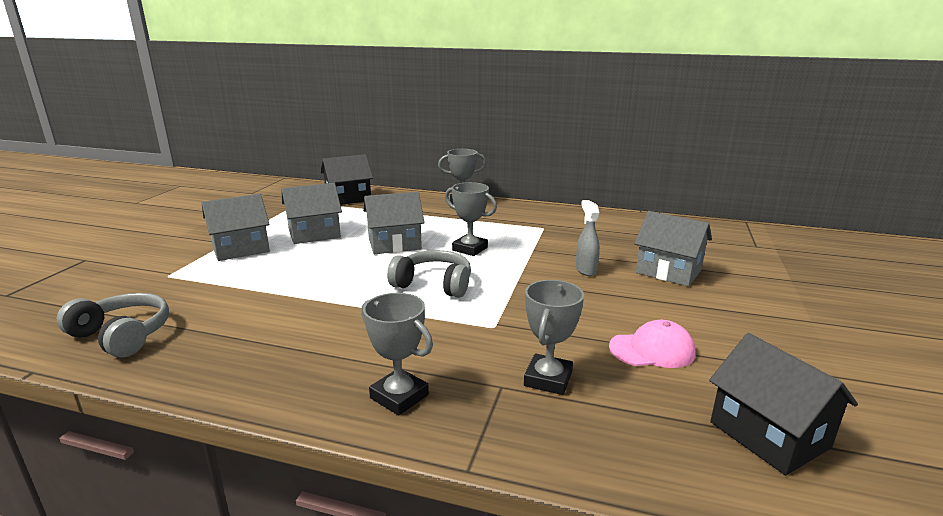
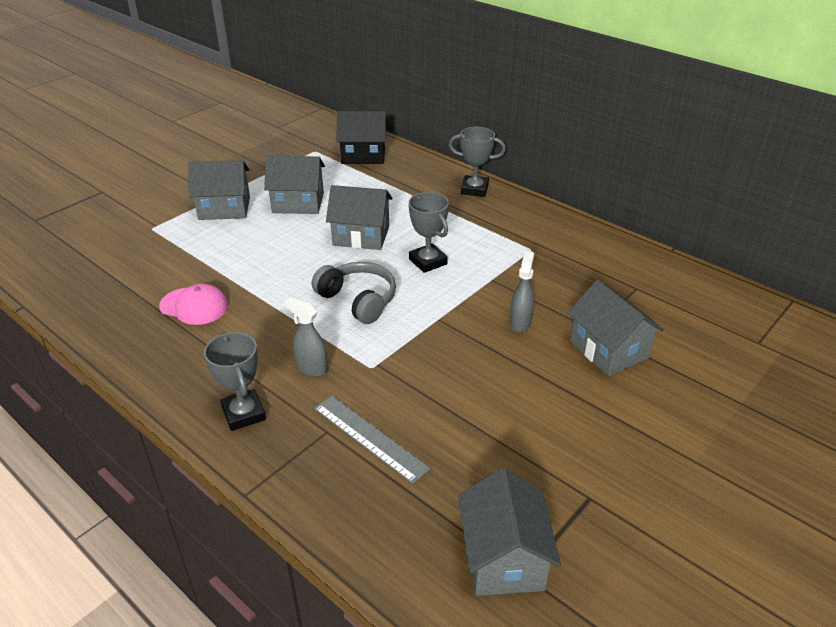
camera: 25 degrees right, 15 degrees up
(122, 335) = (91, 288): grey headphones -> none
(436, 341) = (311, 368): none -> grey spray bottle
(548, 379) = (370, 438): grey trophy -> grey ruler
(652, 350) = (490, 439): pink cap -> pink cap (194, 306)
(769, 435) = (503, 558): black house -> grey house

